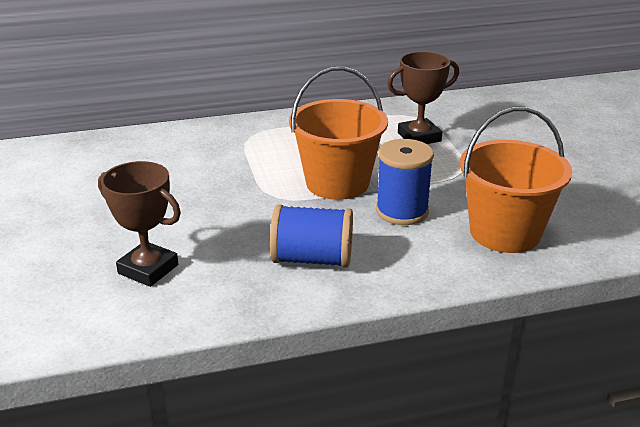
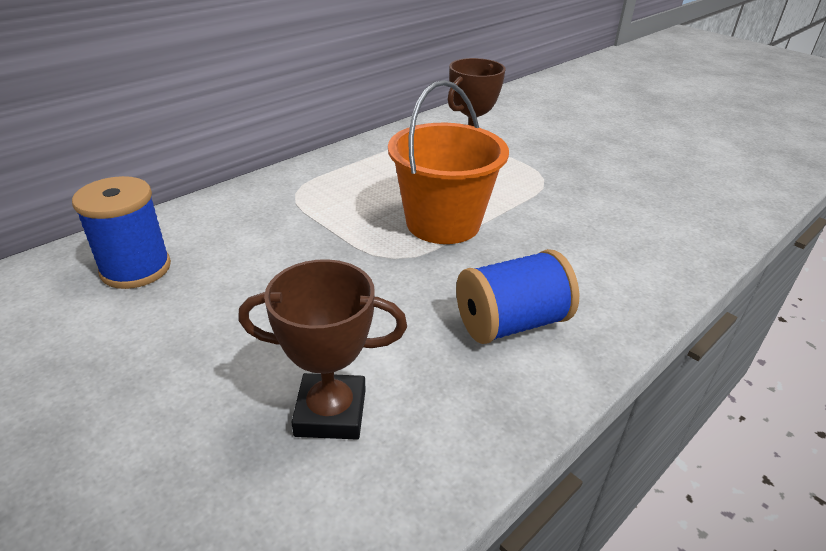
camera: 30 degrees left, 5 degrees up
(402, 211) = (537, 236): blue spool -> blue spool (136, 269)
(505, 232) = (648, 231): orange bucket -> none

